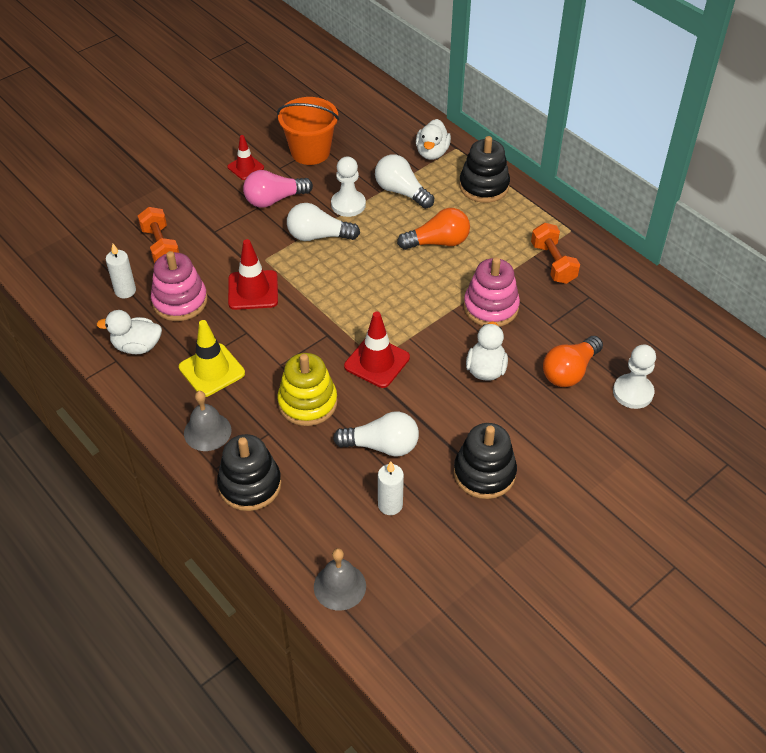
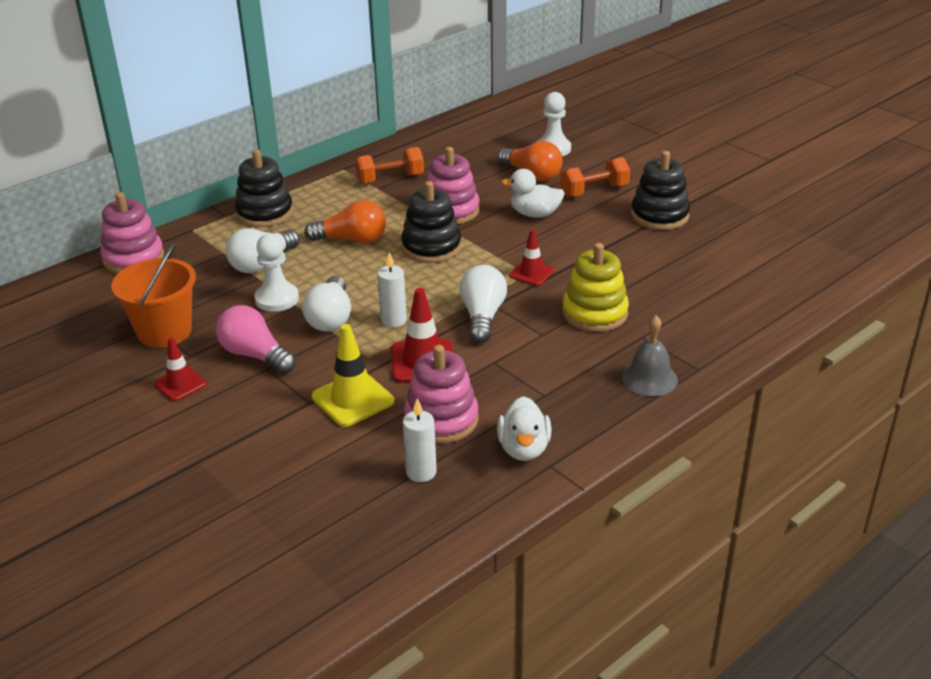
camera: 90 degrees left, 15 degrees down
(160, 246) = (333, 448): orange dumbbell -> orange dumbbell (594, 191)
(212, 370) = (557, 383): yellow traffic cone -> yellow traffic cone (353, 399)
(250, 485) = (713, 344): black stacking toy -> black stacking toy (431, 247)
(274, 200) = (255, 355): pink light bulb -> pink light bulb turned 150 degrees clockwise
(339, 586) = (810, 285): grey bell -> none
(377, 362) = (531, 273): red traffic cone -> red traffic cone, size x0.64
(382, 446) = (641, 267): white light bulb -> white light bulb (482, 316)
(390, 505) = (710, 262): white candle -> white candle (393, 320)
(412, 123) = (133, 258): none -> pink stacking toy
(432, 153) = (196, 244): white duck -> none
(438, 242) = (352, 240): orange light bulb -> orange light bulb turned 105 degrees clockwise

